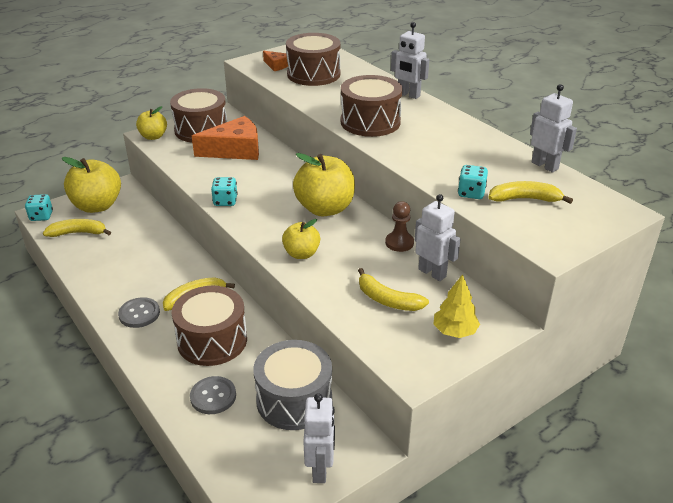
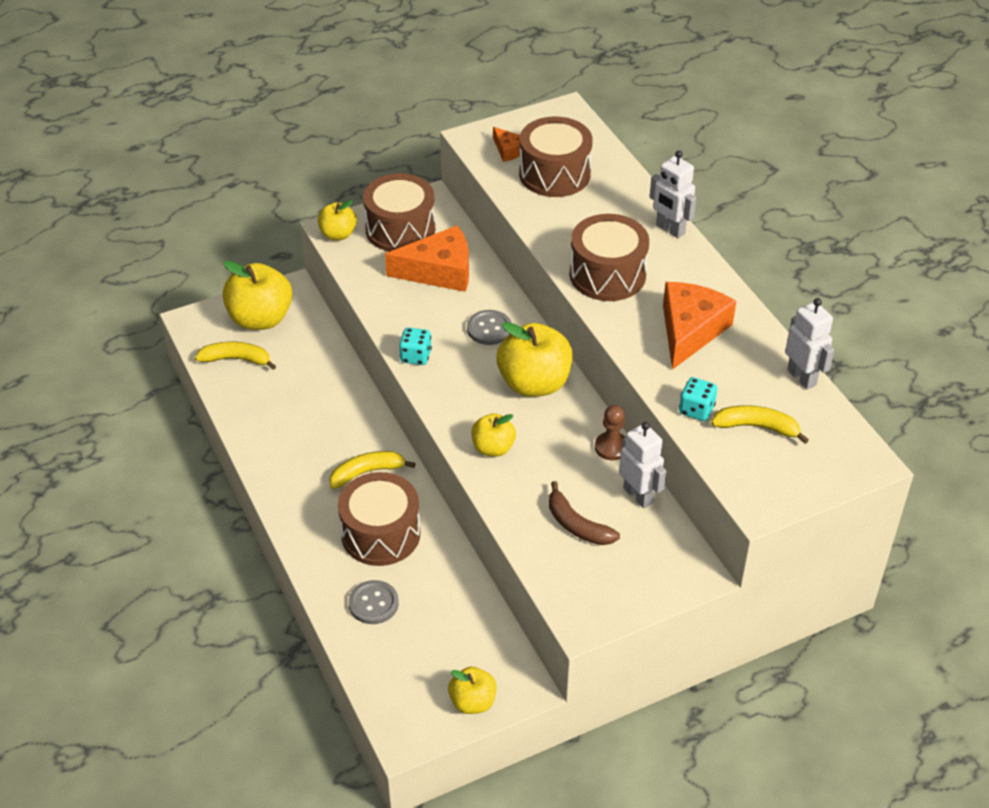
camera: 10 degrees right, 10 degrees up
(41, 216) = (192, 327): turquoise dice -> none
(139, 314) = (302, 487): grey button -> grey button (489, 329)
(294, 400) = (460, 620): grey drum -> none
(320, 469) = (472, 702): white robot -> yellow apple
(387, 300) = (577, 525): yellow banana -> brown banana
(446, 147) = (690, 330): none -> orange cheese
(454, 331) = (640, 576): yellow tree -> none

